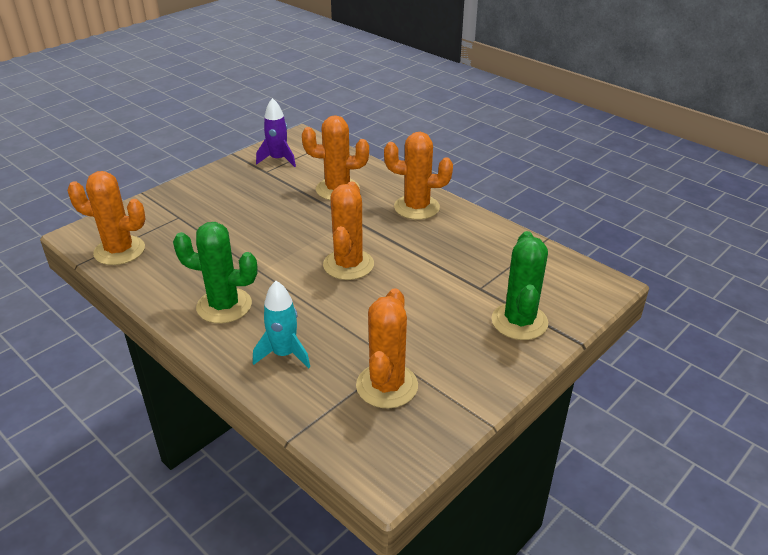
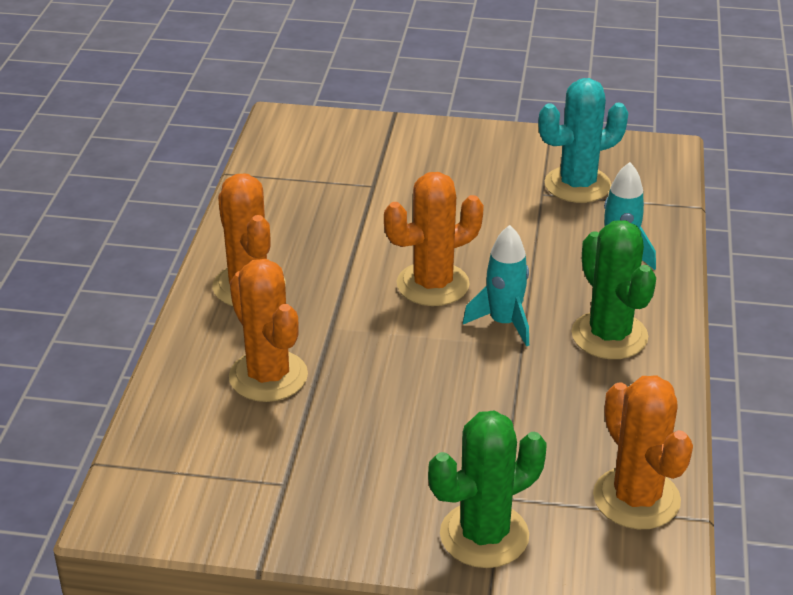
camera: 125 degrees left, 0 degrees up
(278, 159) = (232, 492): purple rocket -> none
(284, 273) = (504, 323): none -> turquoise rocket
(387, 386) = (577, 185): orange cactus -> turquoise cactus
(519, 321) = (402, 148): green cactus -> green cactus (484, 535)

